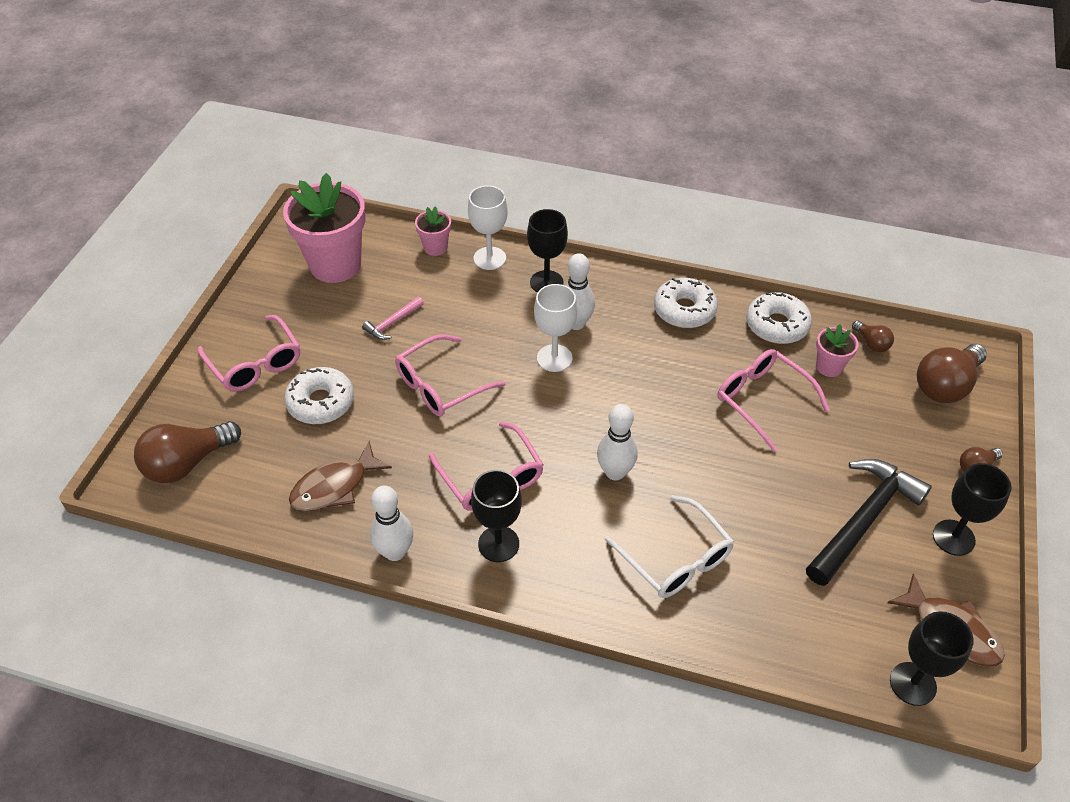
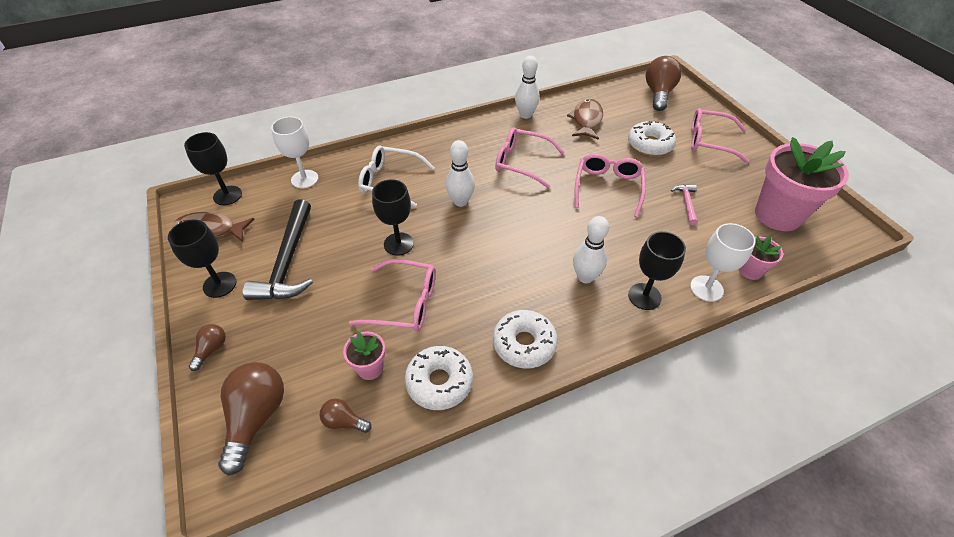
camera: 140 degrees right, 0 degrees up
(498, 544) = (484, 141): black goblet -> black goblet (398, 244)
(554, 358) = (568, 243): white goblet -> white goblet (304, 179)

